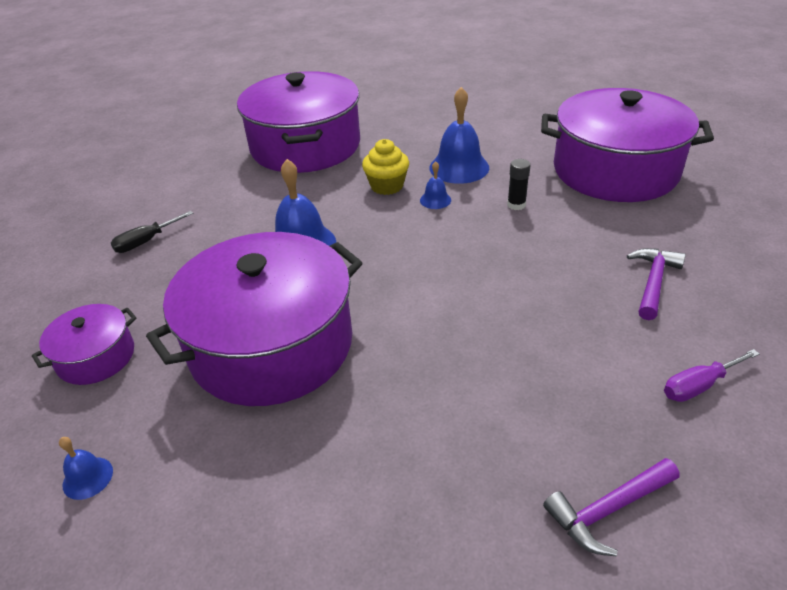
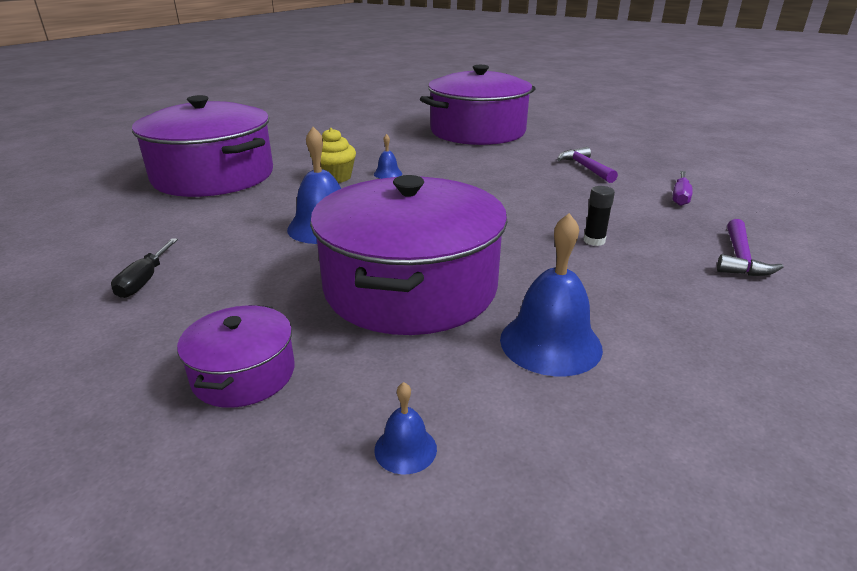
camera: 45 degrees left, 10 degrees down
(459, 167) = (373, 154): blue bell -> blue bell (550, 343)
(516, 205) = (448, 160): black glue stick -> black glue stick (594, 241)

